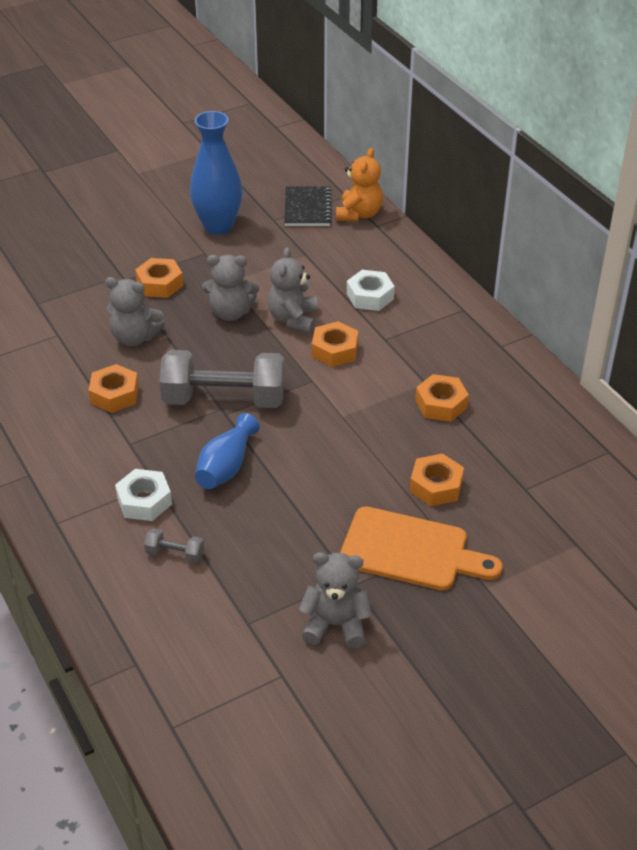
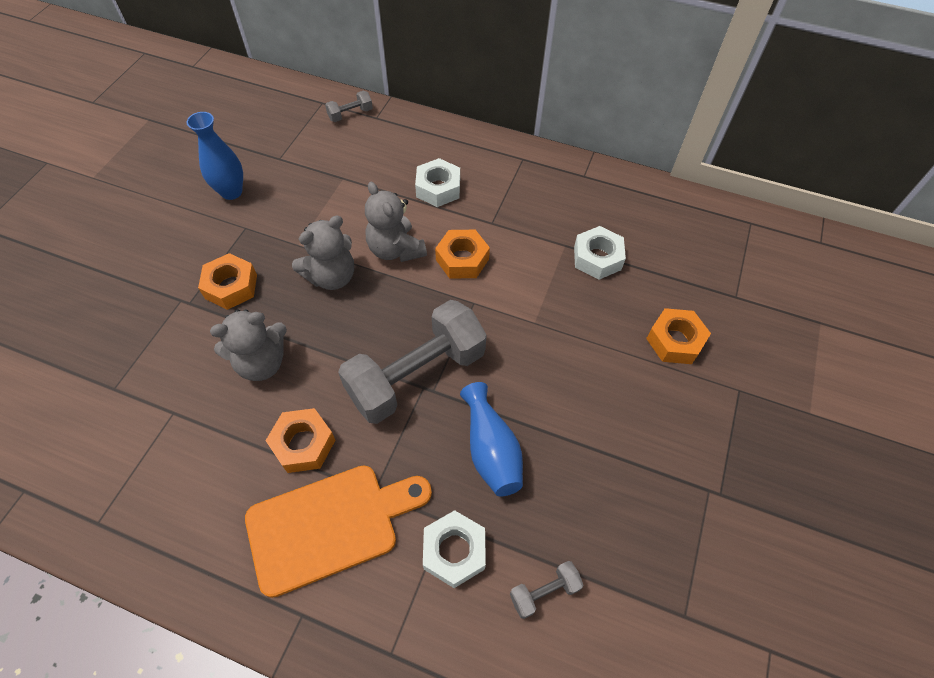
camera: 40 degrees left, 15 degrees up
(218, 226) = (231, 192): blue vase -> blue vase, size x0.66
(307, 208) = (299, 131): black notebook -> none
(336, 624) = (752, 551): grey teddy bear -> none
(359, 214) = (350, 114): orange teddy bear -> grey dumbbell
(411, 551) = (724, 421): orange cutting board -> orange cutting board (330, 525)
(441, 404) = (597, 258): orange nut -> white nut

